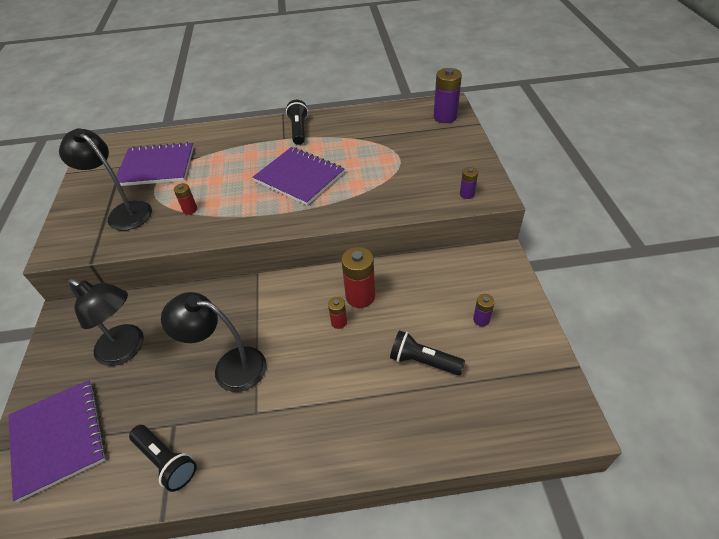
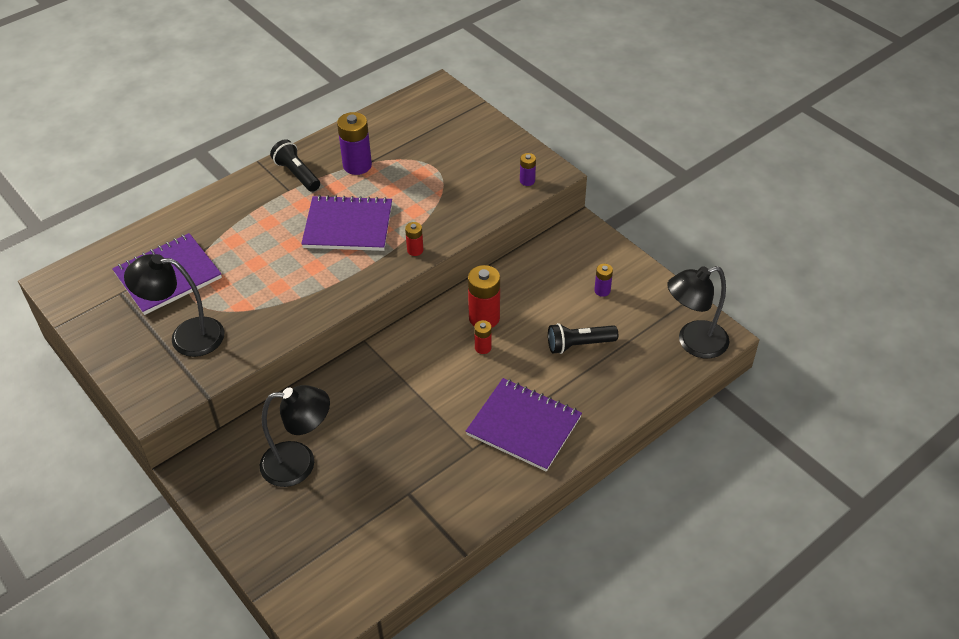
camera: 35 degrees left, 0 degrees up
(58, 438) = (311, 557): purple notebook -> purple notebook (524, 426)
(166, 461) = (429, 519): black flashlight -> none
(190, 209) = (261, 304): red battery -> red battery (415, 250)
(229, 367) = (416, 428): black lamp -> black lamp (693, 343)
(445, 117) = (445, 105): purple battery -> purple battery (357, 165)

